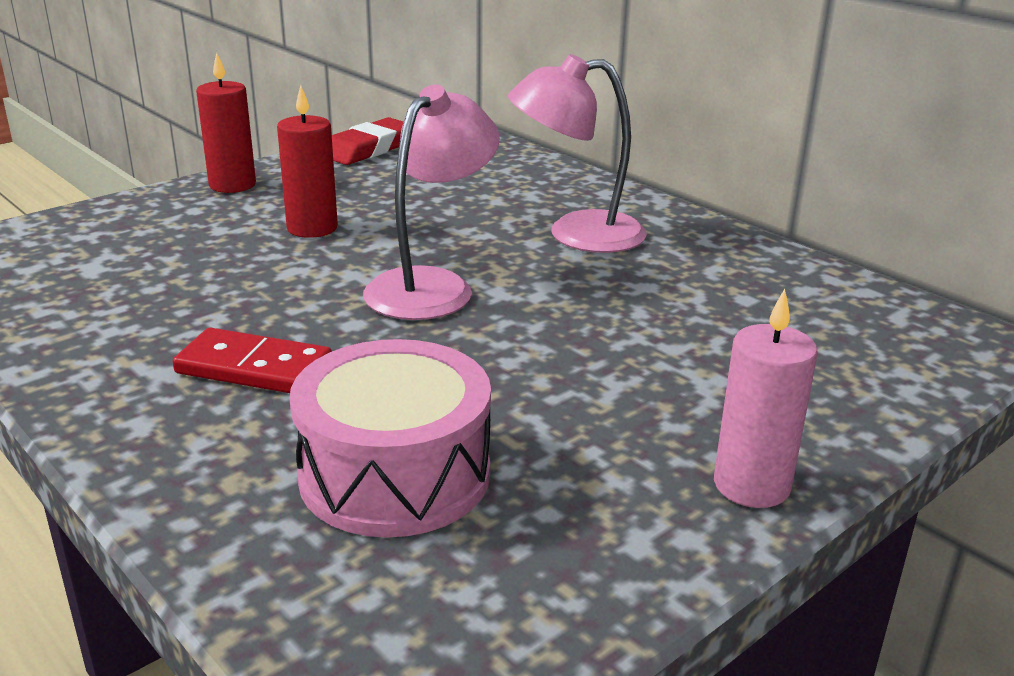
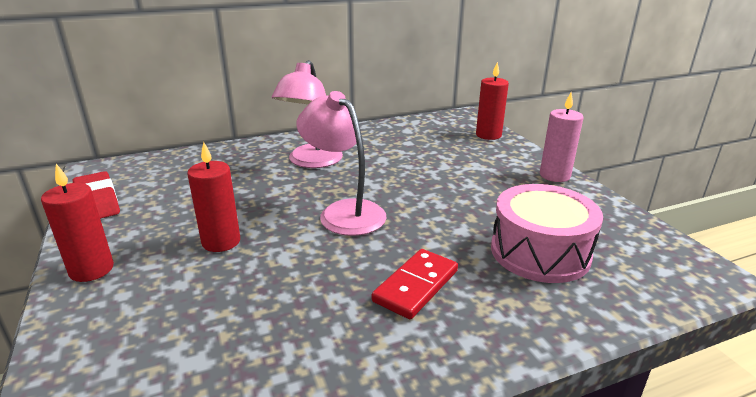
camera: 70 degrees left, 0 degrees up
(895, 382) = (488, 135): none -> red candle

